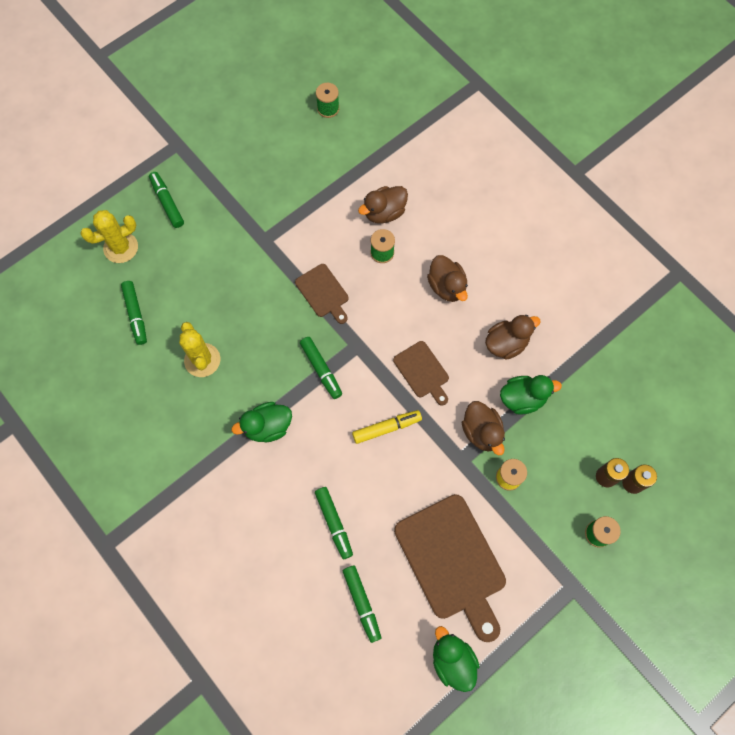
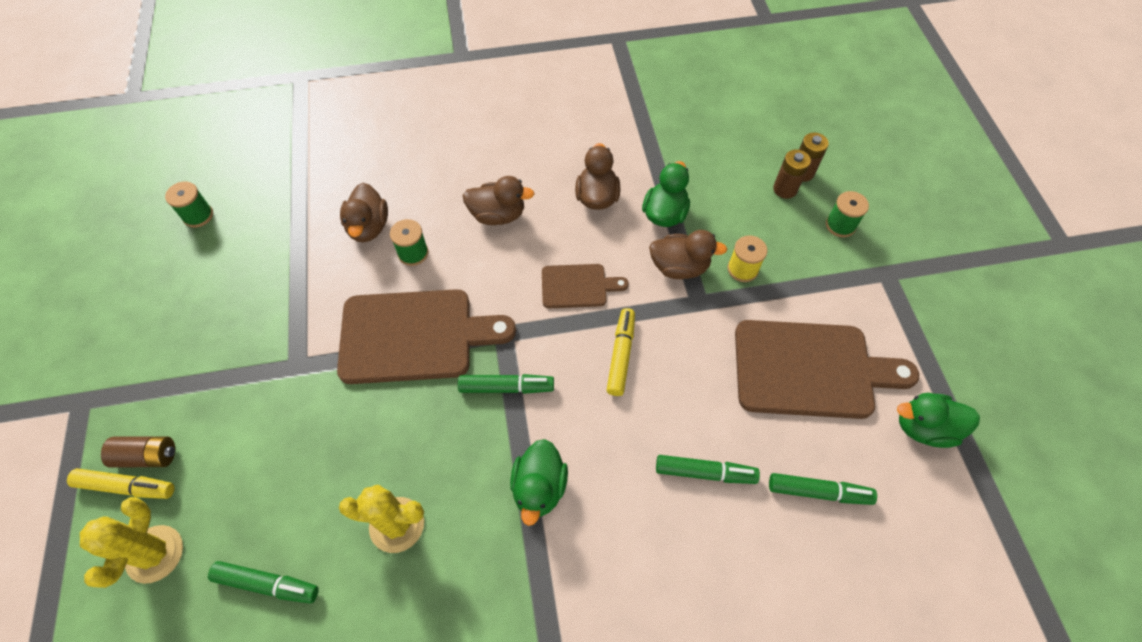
camera: 60 degrees left, 10 degrees down
(146, 206) = (126, 486): none -> yellow marker
(167, 203) = (147, 456): green marker -> brown battery
(323, 292) = (414, 336): brown cutting board -> brown cutting board, size x1.93

